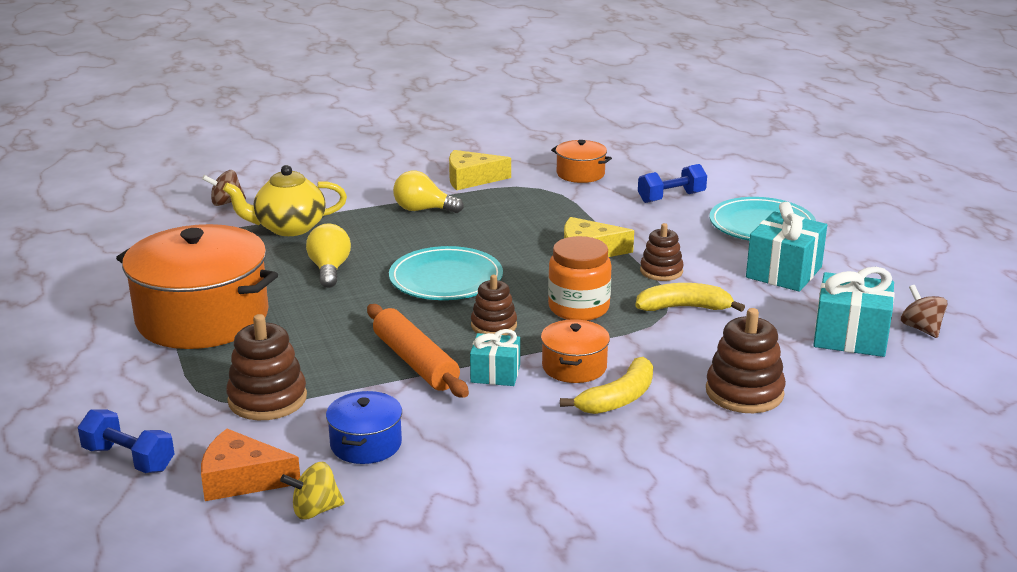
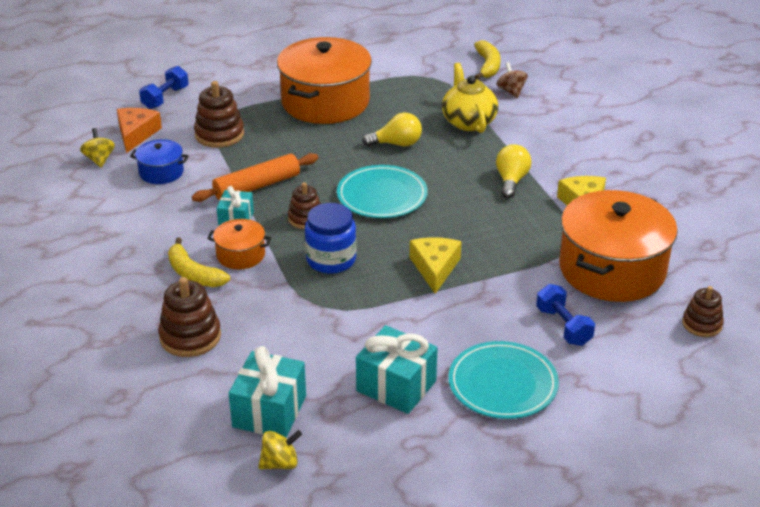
camera: 90 degrees right, 10 degrees up
(578, 308) = (331, 260): orange jar -> blue jar
(580, 174) = (612, 269): orange pot -> orange pot, size x2.15
(661, 271) = (397, 308): brown stacking toy -> brown stacking toy (702, 324)
(684, 307) = (329, 316): yellow banana -> yellow banana (488, 66)
(921, 328) = (280, 463): brown spinning top -> yellow spinning top

